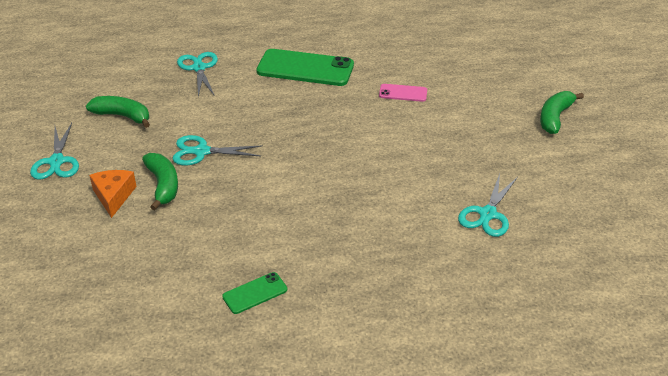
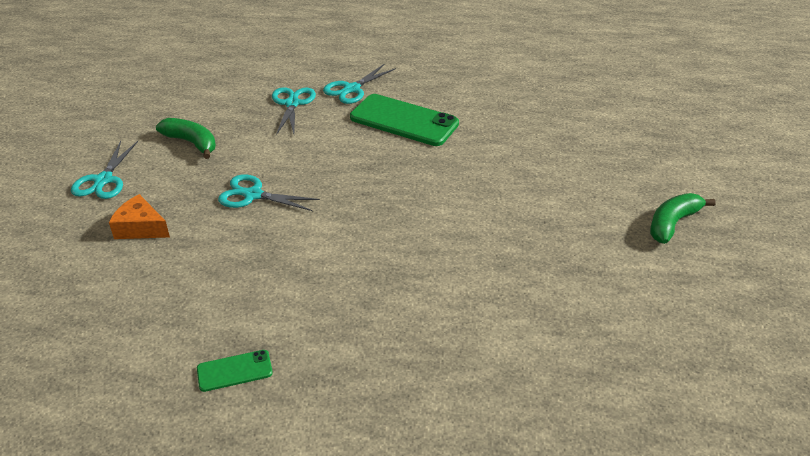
camera: 15 degrees right, 0 degrees up
(113, 196) = (140, 228): orange cheese -> orange cheese turned 75 degrees counterclockwise
(163, 185) = (196, 225): green banana -> none
(403, 93) = (501, 165): pink phone -> none
(487, 214) = (544, 329): turquoise scissors -> turquoise scissors (351, 89)

